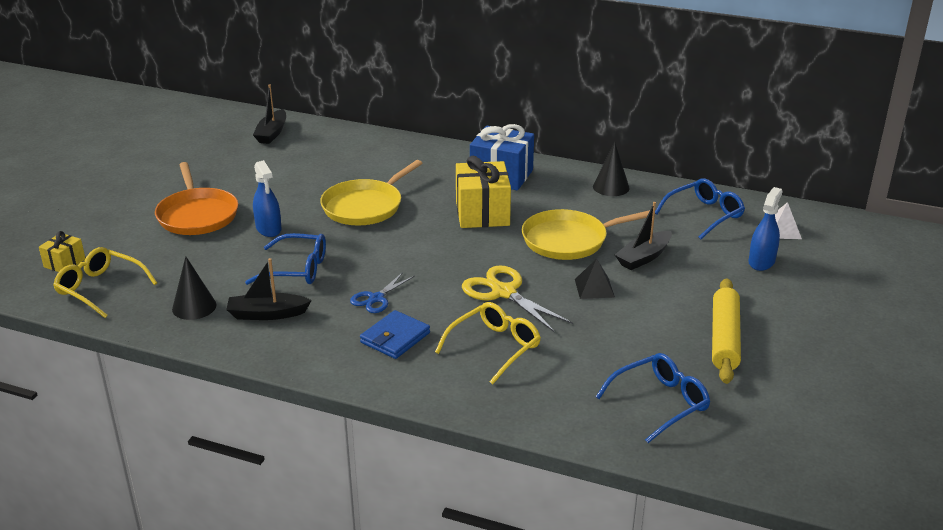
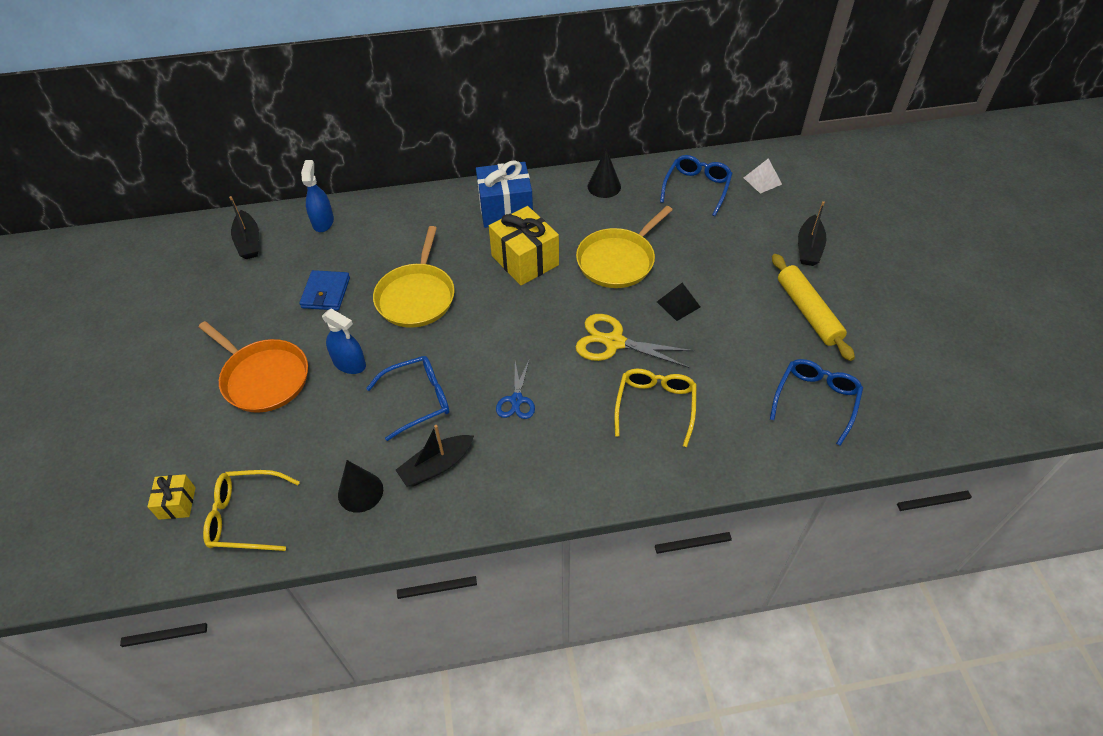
camera: 30 degrees left, 20 degrees up
(395, 338) = (569, 436): blue wallet -> blue wallet (326, 293)
(643, 257) = (688, 254): black boat -> black boat (809, 248)
(761, 262) = (773, 220): blue spray bottle -> blue spray bottle (323, 222)

